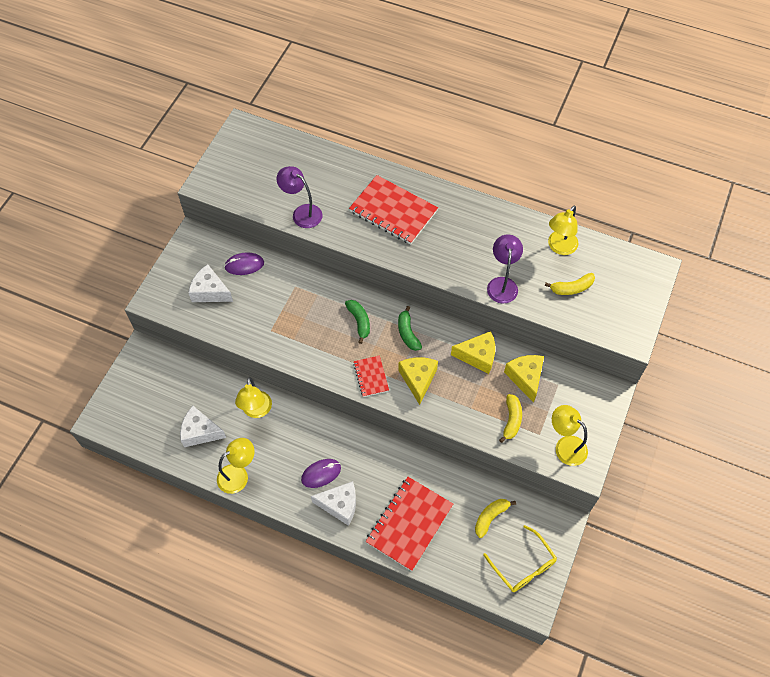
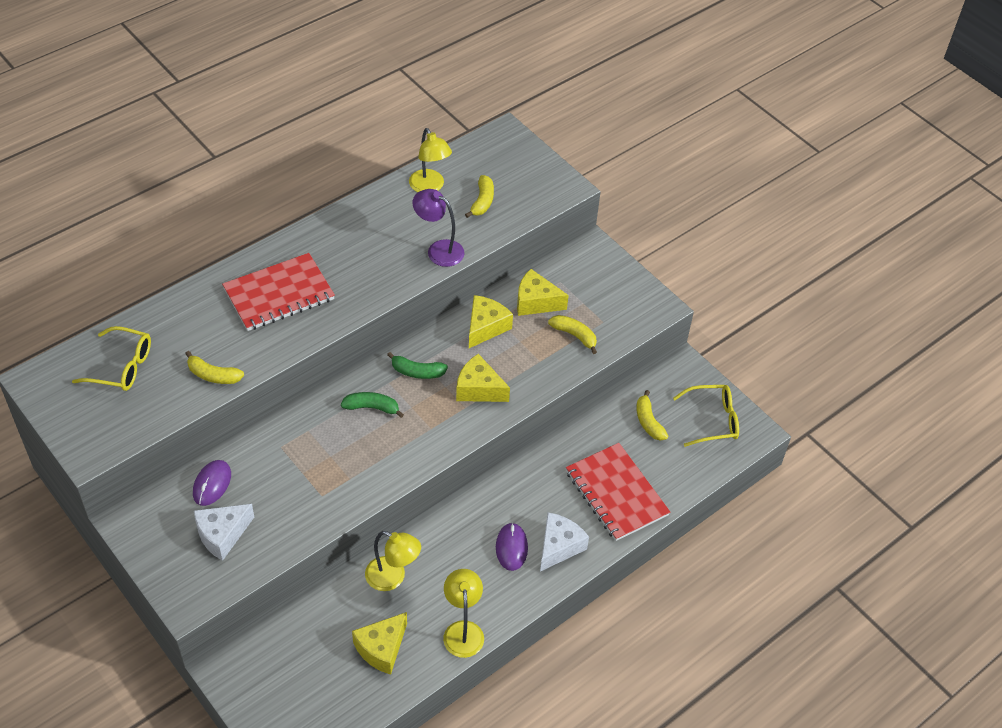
camera: 65 degrees left, 10 degrees down
(200, 432) = (382, 648): white cheese -> yellow cheese
(278, 162) = (121, 366): none -> yellow glasses
(302, 213) = (213, 375): purple lamp -> yellow banana
(371, 377) = (447, 428): red notebook -> none
(565, 446) = (627, 308): yellow lamp -> none

